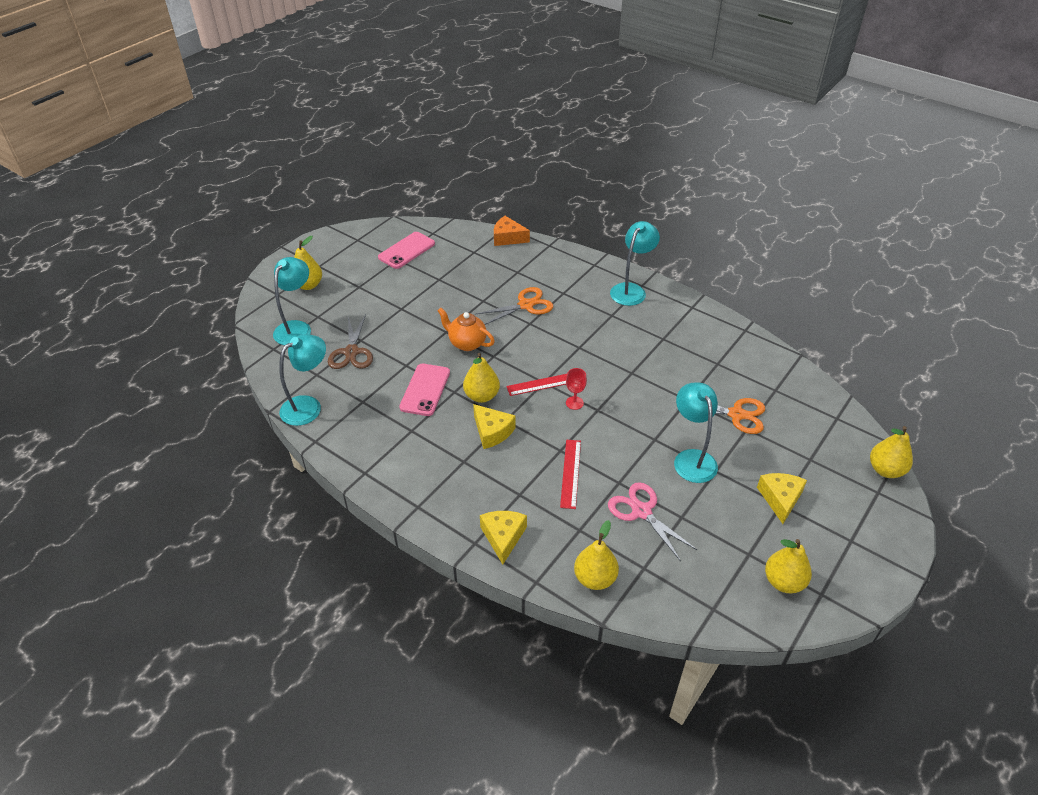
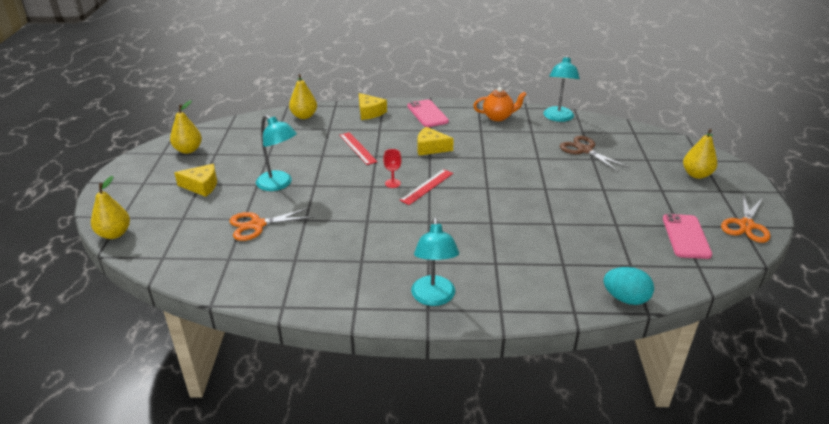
camera: 145 degrees right, 10 degrees down
(296, 328) = (645, 148): turquoise lamp -> none
(425, 390) = (504, 151): pink phone -> pink phone (427, 114)
(467, 343) = (518, 187): orange teapot -> orange teapot (498, 117)
(481, 396) = (462, 162): yellow pear -> none
(508, 238) = (625, 298): orange cheese -> turquoise egg
(525, 305) = (513, 235): orange scissors -> orange scissors (746, 225)
(641, 511) = (296, 148): pink scissors -> none
(780, 499) = (201, 186): yellow cheese -> yellow cheese turned 60 degrees counterclockwise

